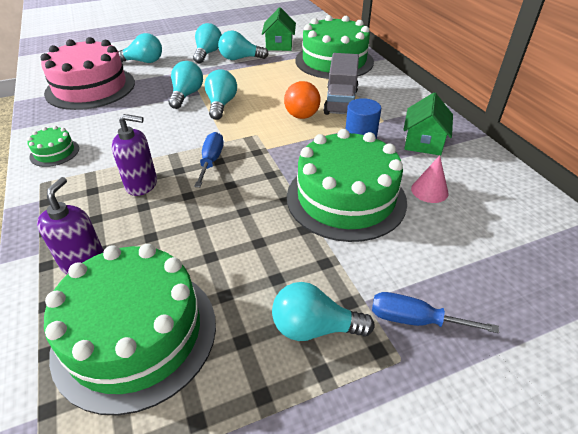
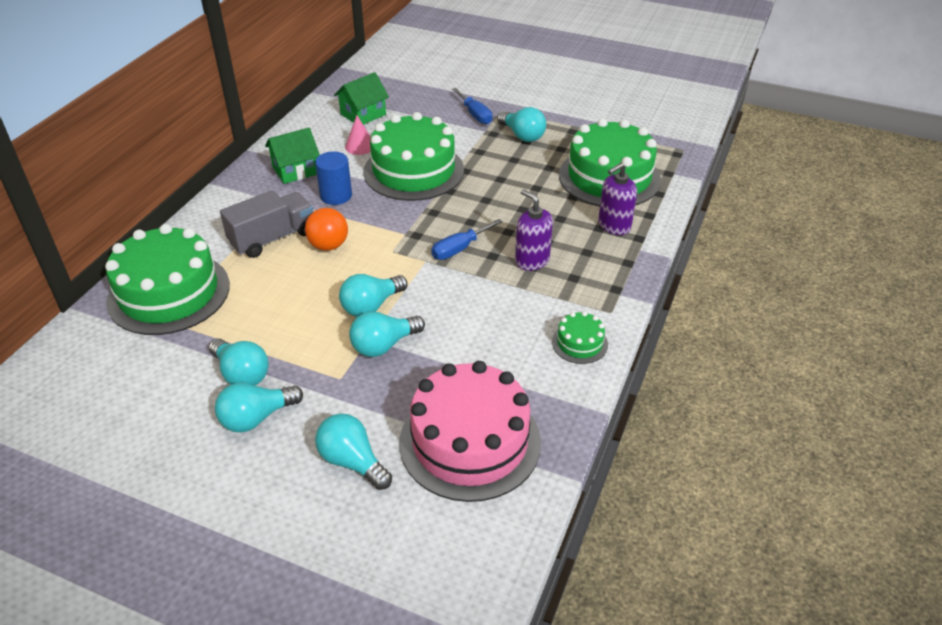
camera: 135 degrees left, 0 degrees up
(279, 45) = (156, 369): green house -> green house (363, 114)

